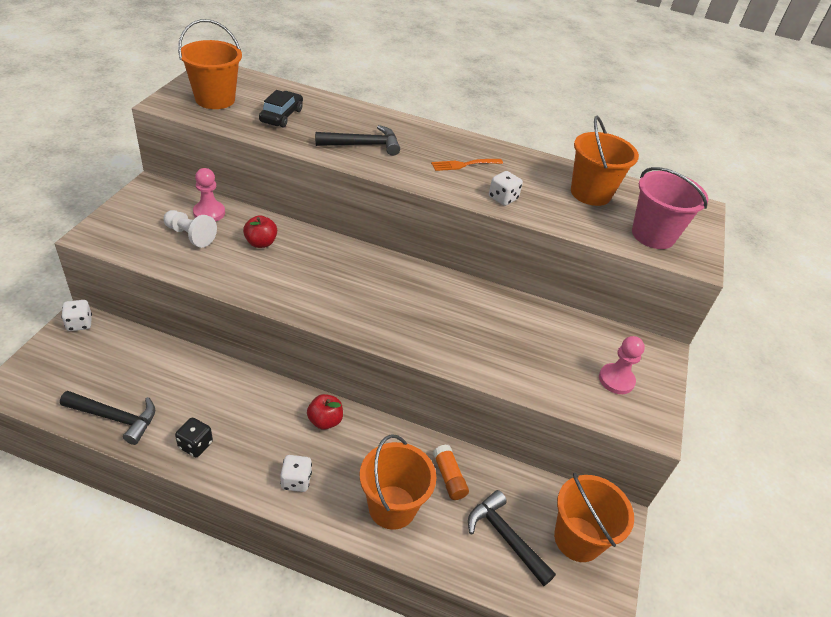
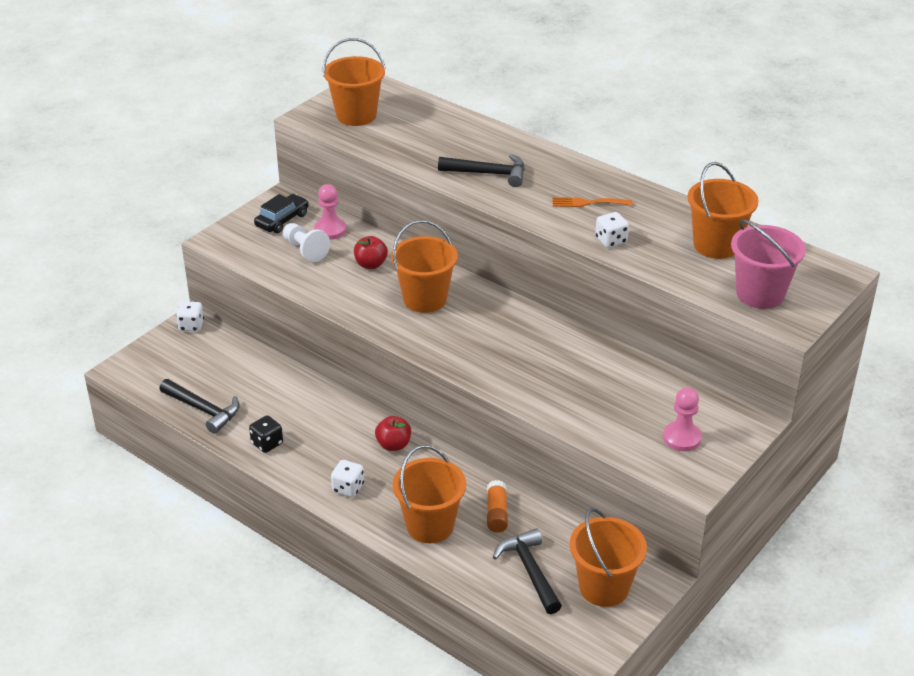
camera: 25 degrees right, 5 degrees down
(281, 116) = (417, 137): black car -> black car (282, 220)
(326, 272) = (425, 299): none -> orange bucket

